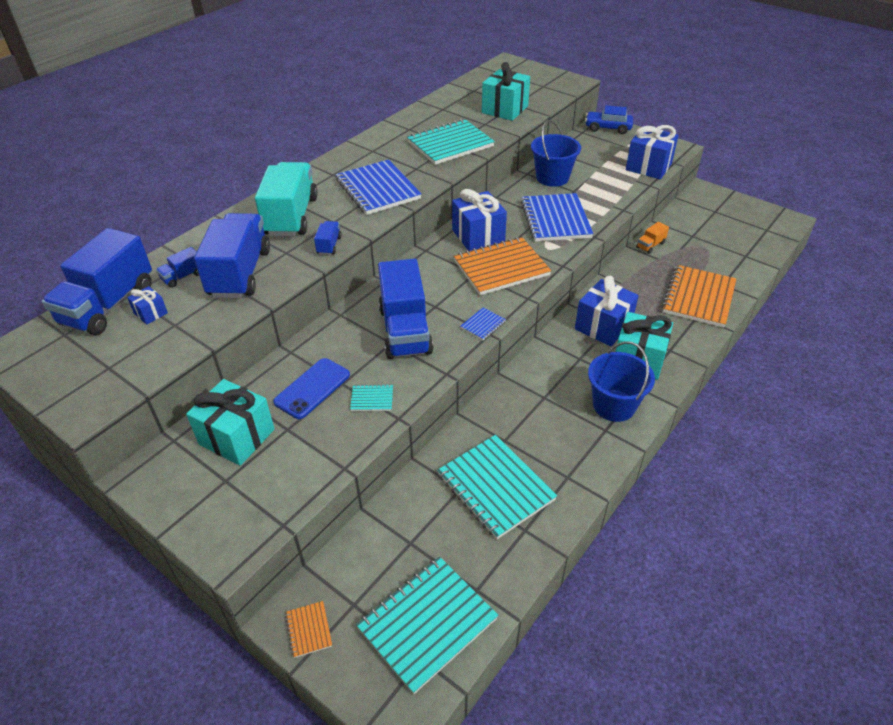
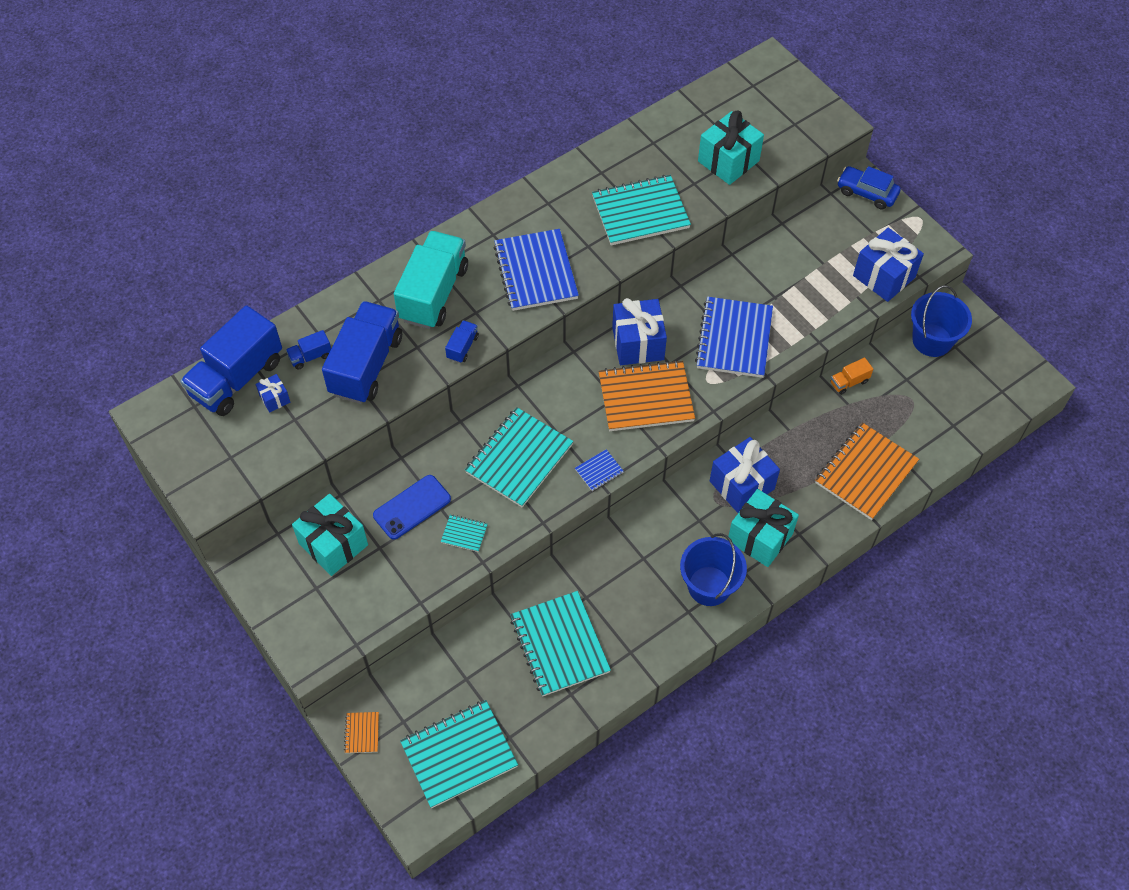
camera: 15 degrees right, 15 degrees up
(405, 330) = (519, 458): blue truck -> turquoise notebook
(552, 177) = (759, 268): blue bucket -> blue bucket (932, 340)

